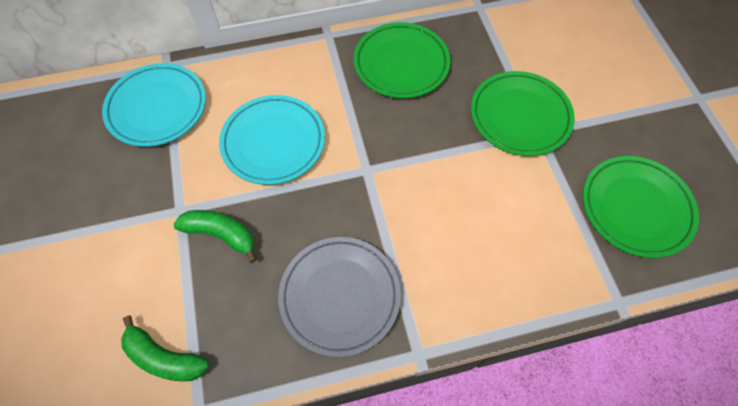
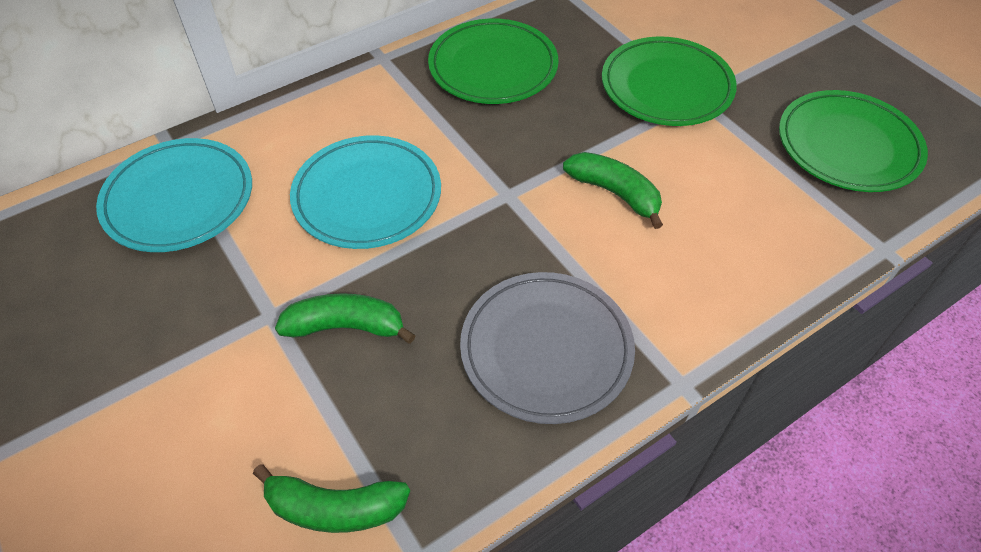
camera: 20 degrees left, 10 degrees down
(441, 192) = (615, 193): none -> green banana

